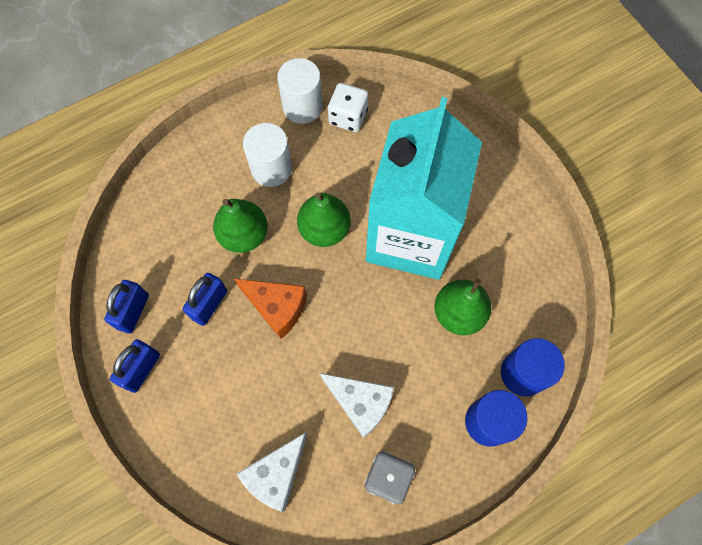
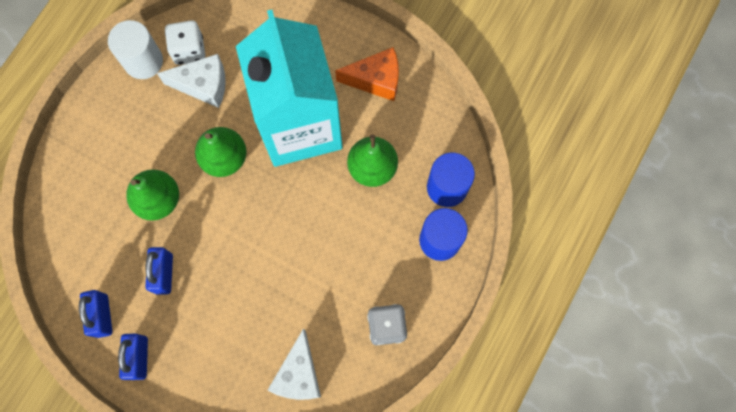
camera: 30 degrees left, 5 degrees up
(271, 168) = (148, 130): white cylinder -> none
(277, 308) = (222, 244): orange cheese -> orange cheese (376, 80)
(360, 403) = (334, 282): white cheese -> white cheese (203, 85)

